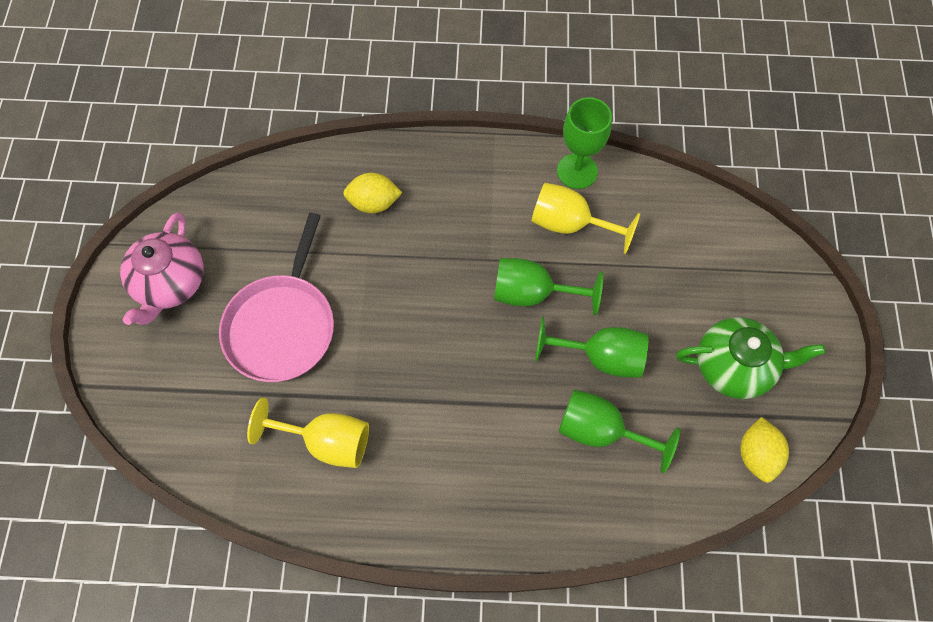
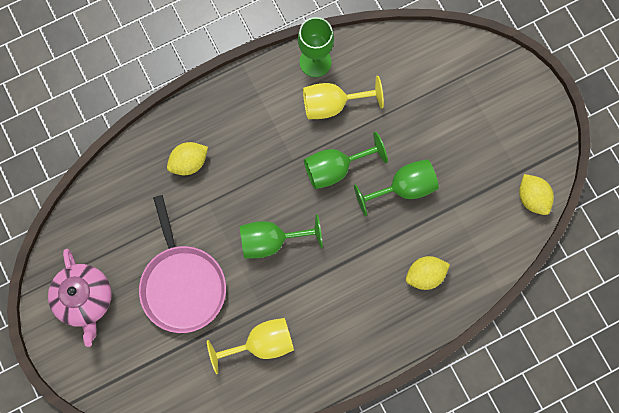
camera: 30 degrees left, 10 degrees up
(569, 473) = (425, 275): none -> yellow lemon
(601, 431) = (430, 237): green goblet -> green goblet (271, 241)
(734, 366) = (490, 147): green teapot -> none

